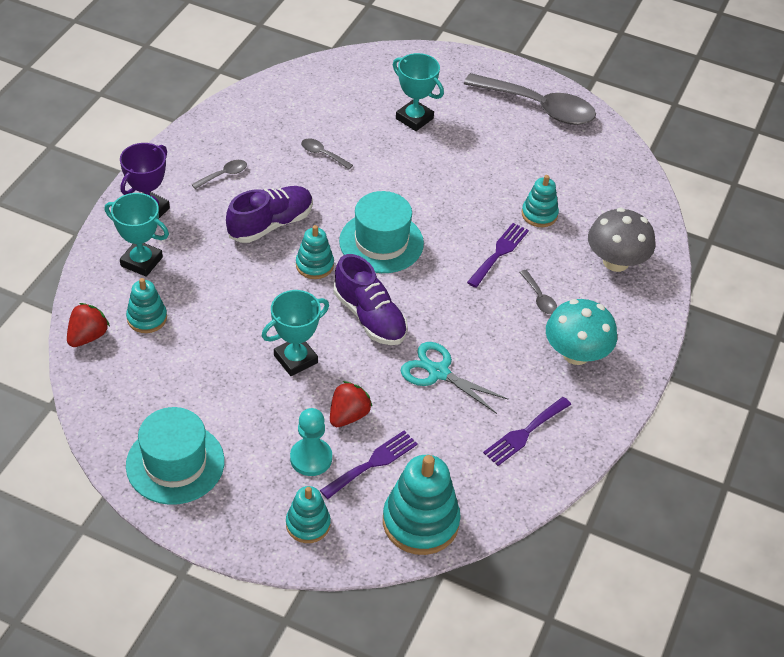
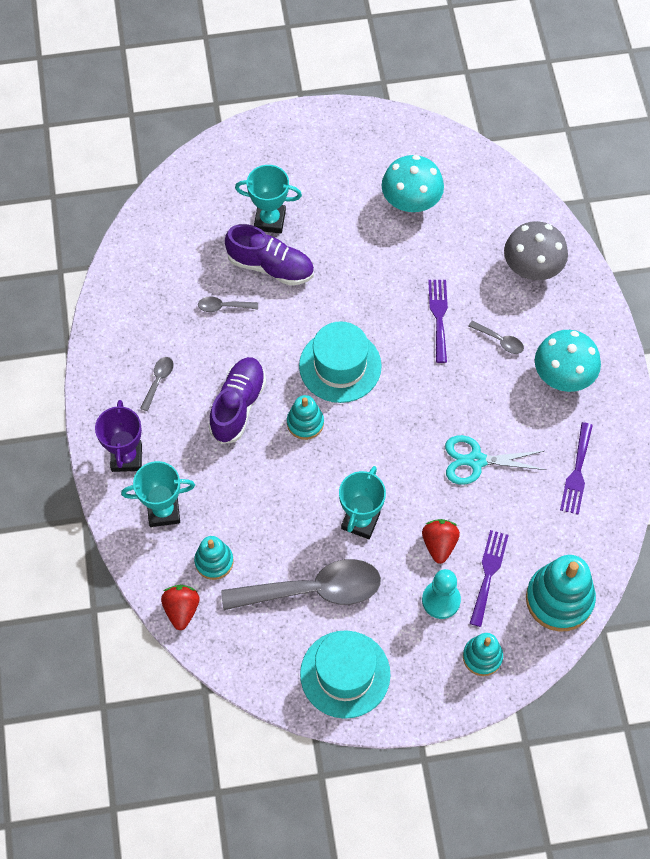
camera: 30 degrees left, 15 degrees up
(370, 317) = (386, 444): purple shoe -> purple shoe (271, 266)
(538, 107) = (362, 144): grey spoon -> grey spoon (313, 590)
(539, 214) = (442, 258): turquoise stacking toy -> none
(546, 164) = (411, 201): none -> turquoise mushroom

